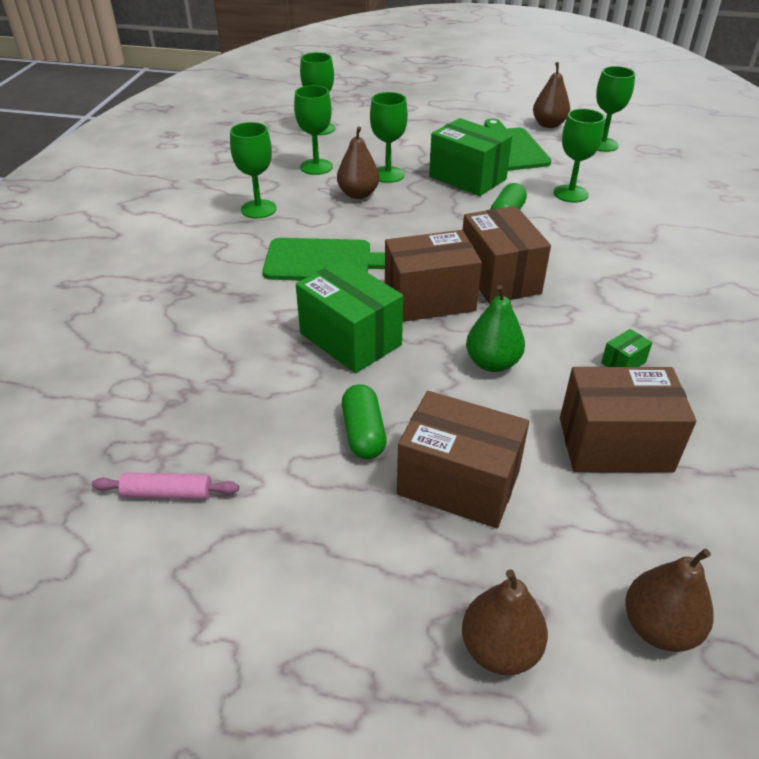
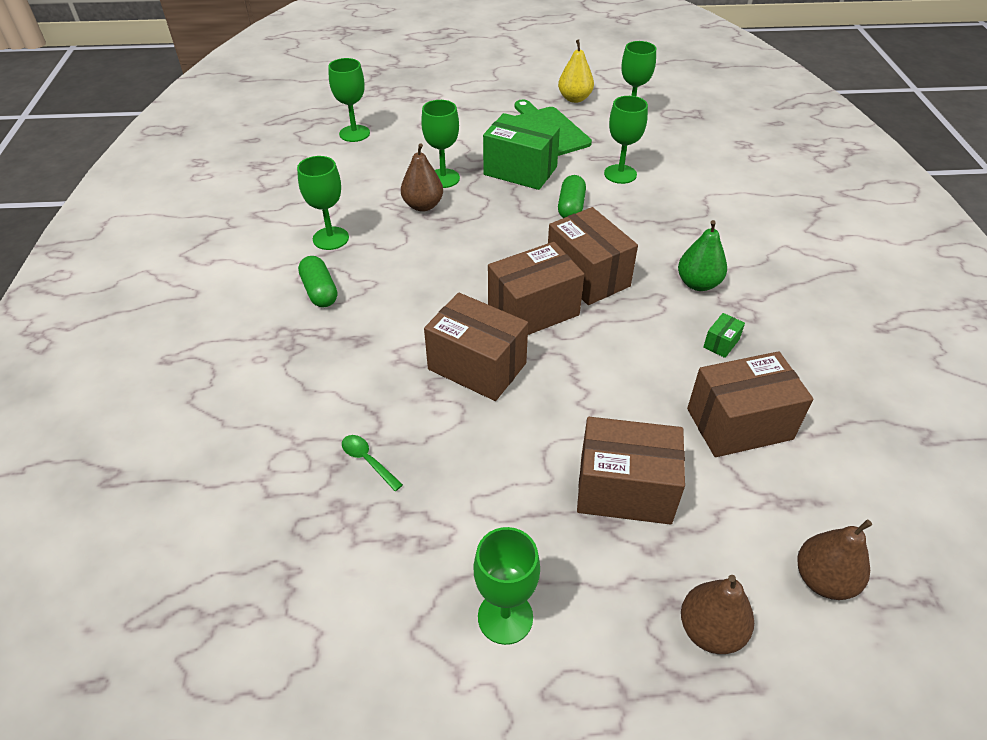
camera: 15 degrees left, 5 degrees up
(167, 493) = (372, 560): pink rolling pin -> none
(205, 403) = (368, 461): none -> green spoon
(316, 167) = (369, 180): green goblet -> green goblet (505, 617)
(324, 261) = (419, 287): green cutting board -> none
(350, 339) = (477, 366): green box -> brown box
(363, 433) = (525, 460): green capsule -> green capsule (319, 291)
(492, 363) = (612, 366): green pear -> green pear (698, 284)
(549, 125) = (574, 99): brown pear -> yellow pear

